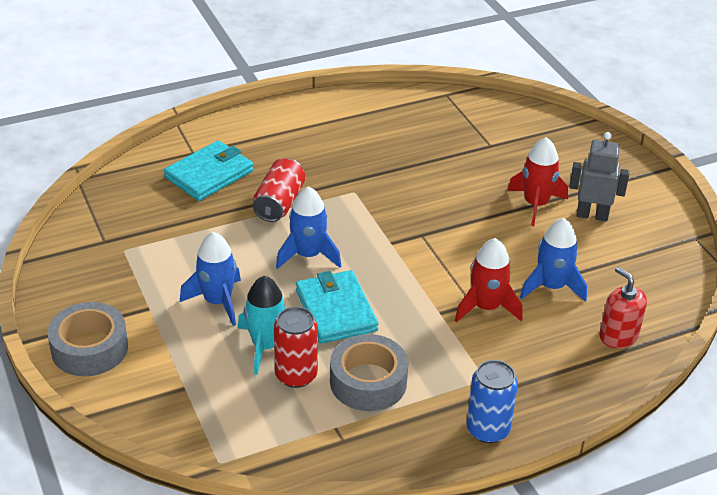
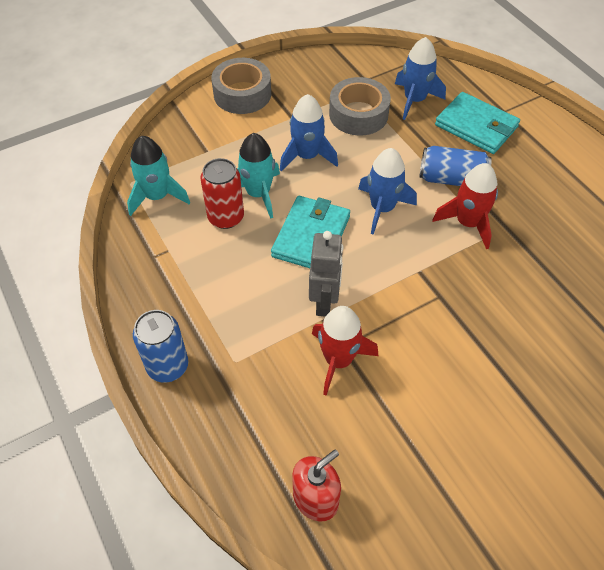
camera: 85 degrees right, 15 degrees up
(250, 435) = (157, 196): none -> turquoise rocket
(279, 203) = (451, 179): red can -> blue can
(336, 310) = (311, 236): turquoise wallet -> turquoise wallet turned 45 degrees counterclockwise
(368, 382) = (222, 268): grey tape -> grey tape (358, 114)
(535, 204) = (531, 408): red rocket -> red rocket (468, 223)
(551, 286) = (385, 425): blue rocket -> blue rocket (414, 100)
(592, 215) = (533, 475): grey robot -> grey robot (324, 302)

